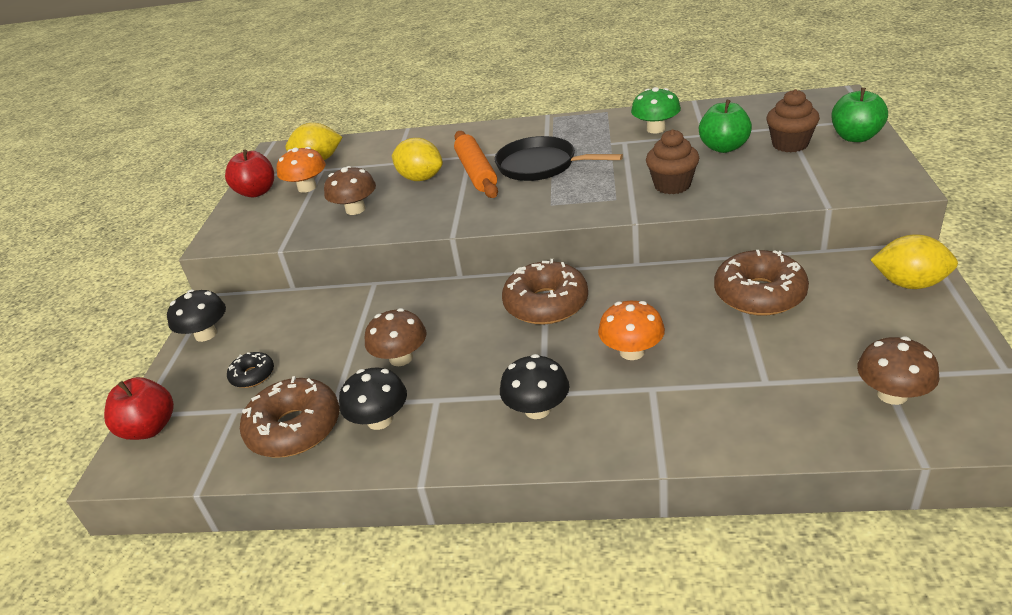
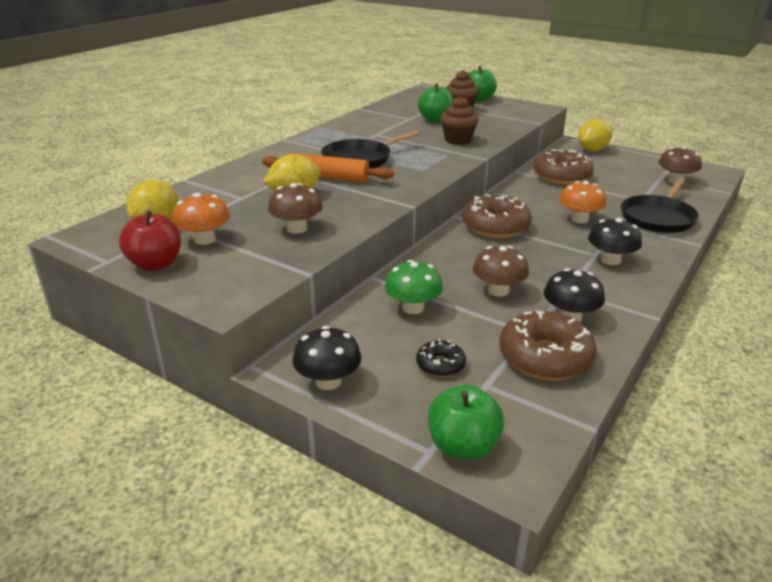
camera: 65 degrees left, 5 degrees down
(149, 428) = (463, 446): red apple -> green apple
(656, 129) = (377, 124): green mushroom -> green mushroom (413, 307)
(715, 413) = (658, 217): none -> black pan

